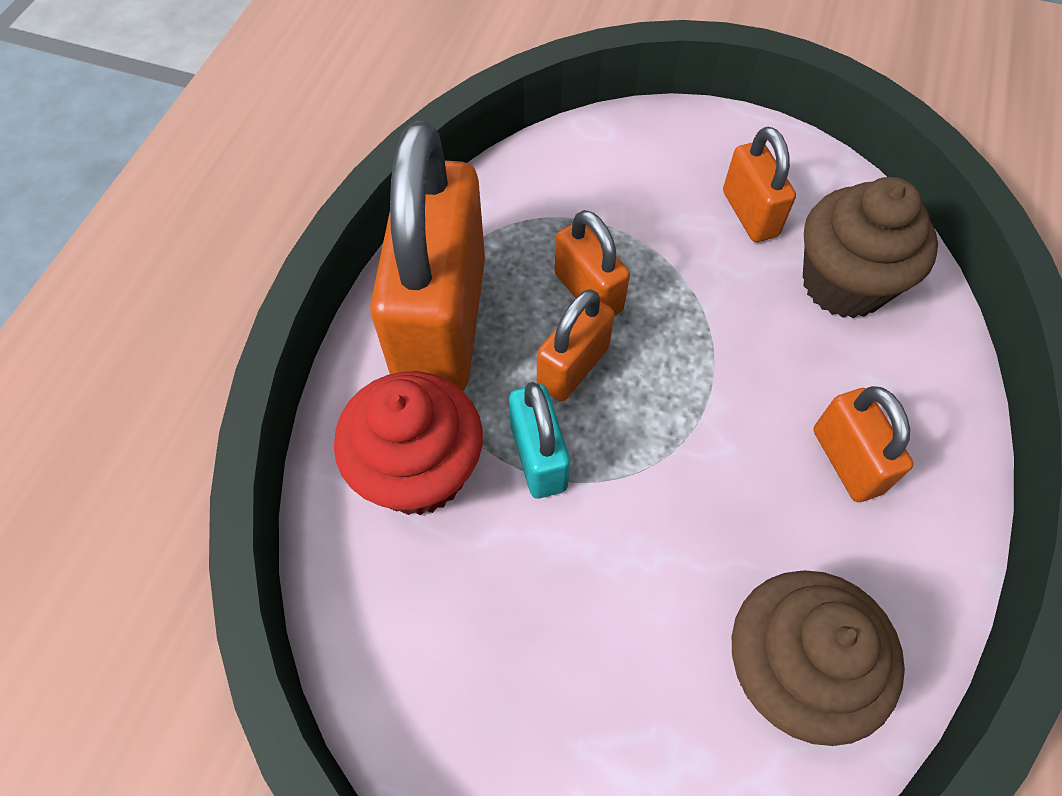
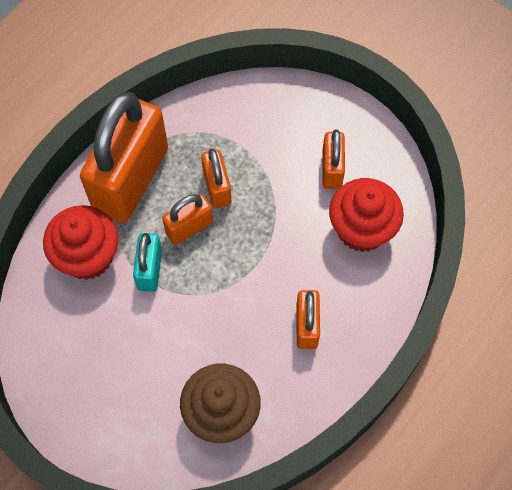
camera: 20 degrees right, 5 degrees up
(843, 284) = (361, 229): brown cupcake -> red cupcake

